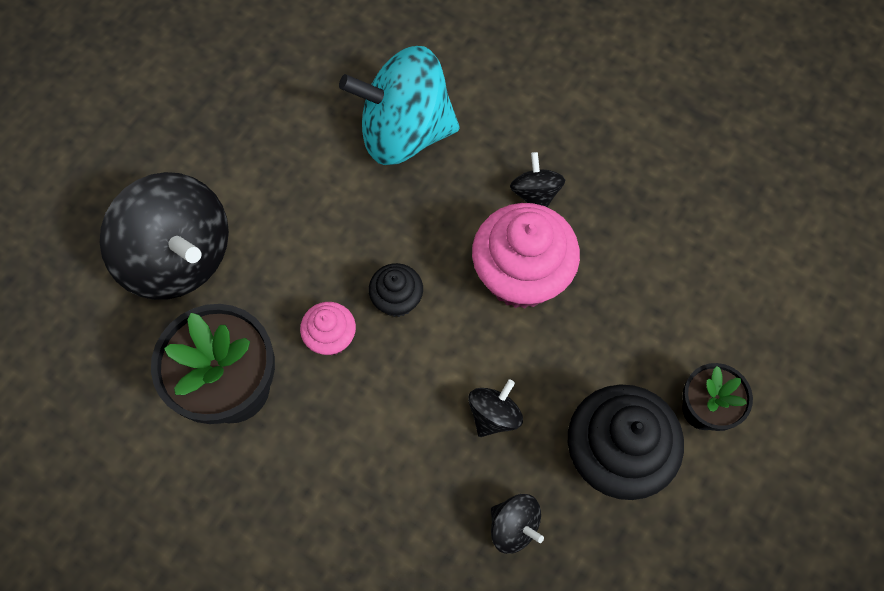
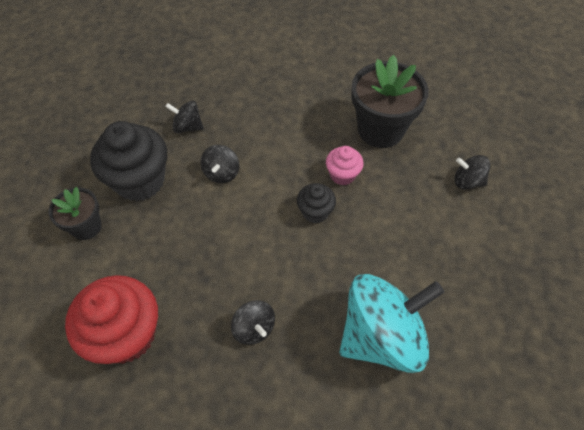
camera: 155 degrees right, 10 degrees down
(179, 257) = (467, 181): black spinning top -> black spinning top, size x0.45
(521, 276) = (239, 261): pink cupcake -> none
(679, 245) = (126, 334): none -> red cupcake

